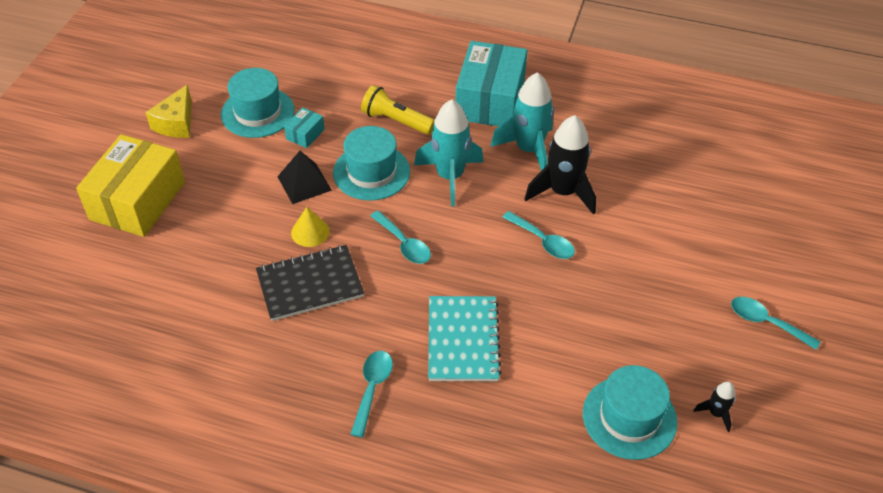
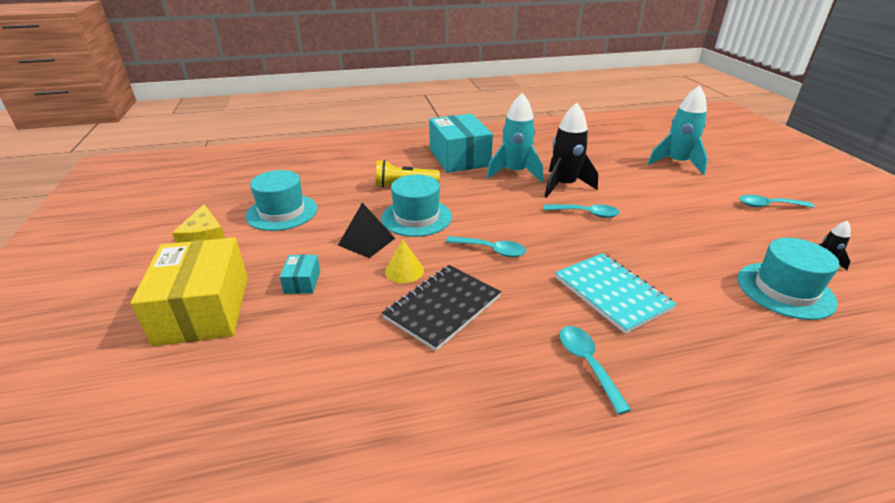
camera: 30 degrees left, 15 degrees down
(305, 134) = (338, 213): turquoise box -> turquoise box (302, 282)
(449, 176) = (478, 201): turquoise rocket -> turquoise rocket (676, 163)

